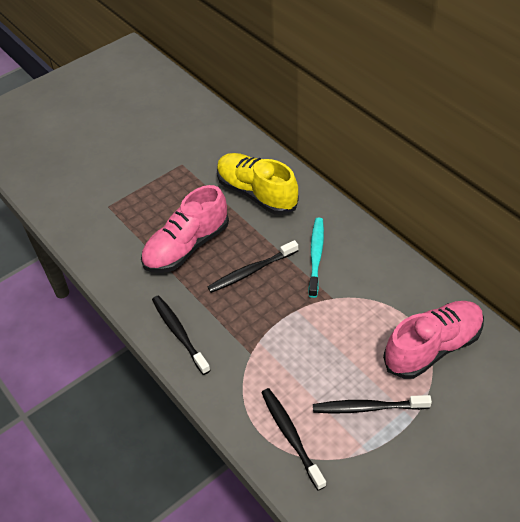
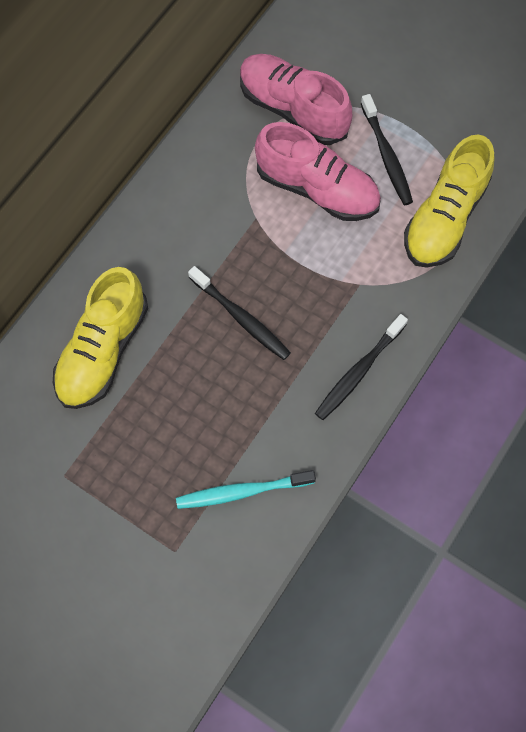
camera: 110 degrees left, 20 degrees up
(186, 246) = (222, 410): pink shoe -> pink shoe (317, 189)
(291, 436) = (444, 218): black toothbrush -> yellow shoe
(316, 256) = (196, 250): turquoise toothbrush -> turquoise toothbrush (242, 491)

